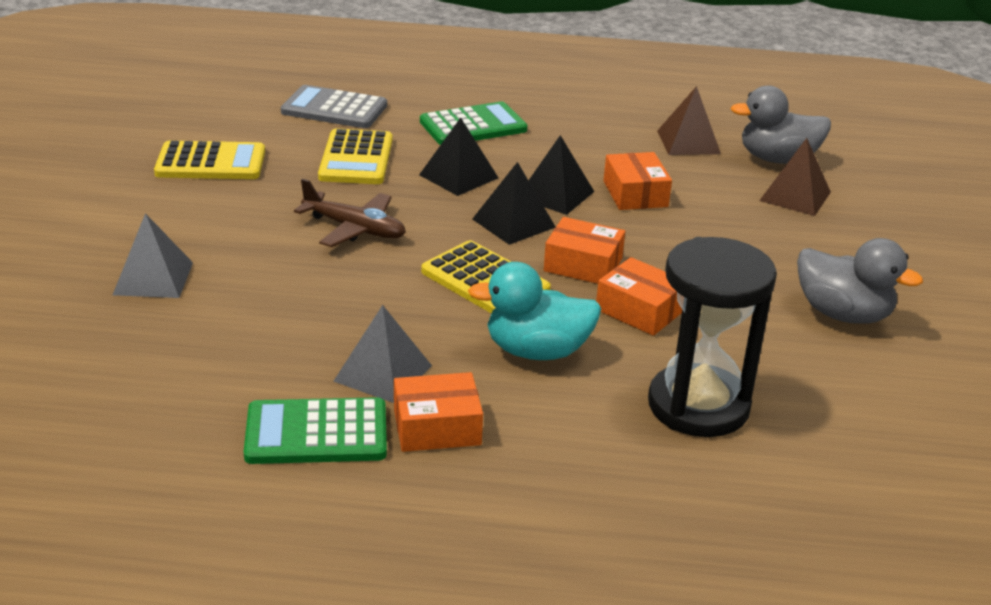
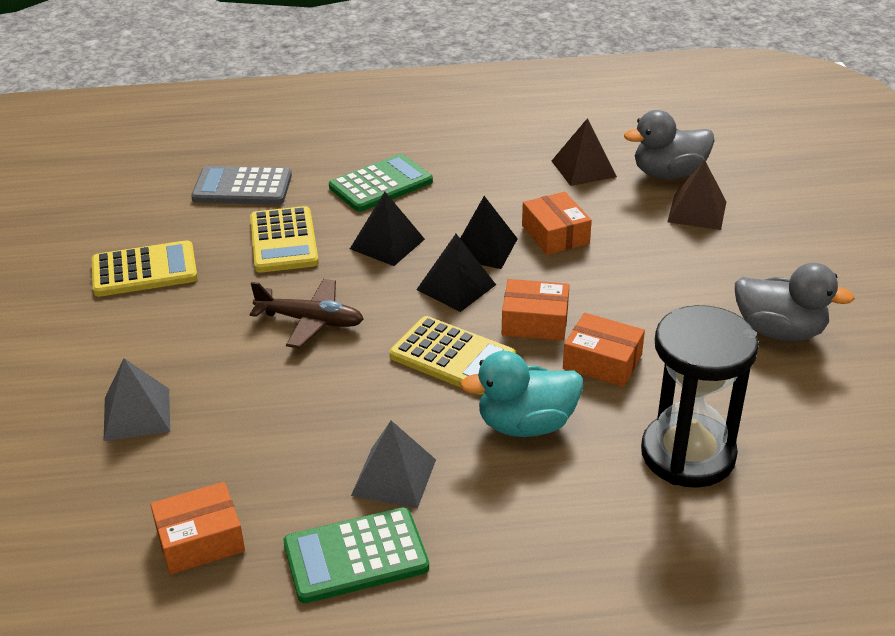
camera: 10 degrees left, 5 degrees up
(437, 427) = (464, 526): orange box -> orange box (200, 540)

